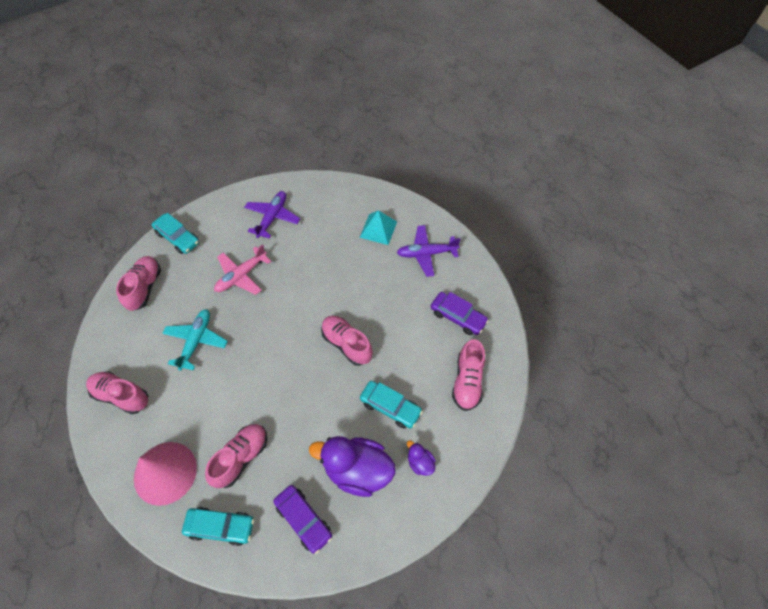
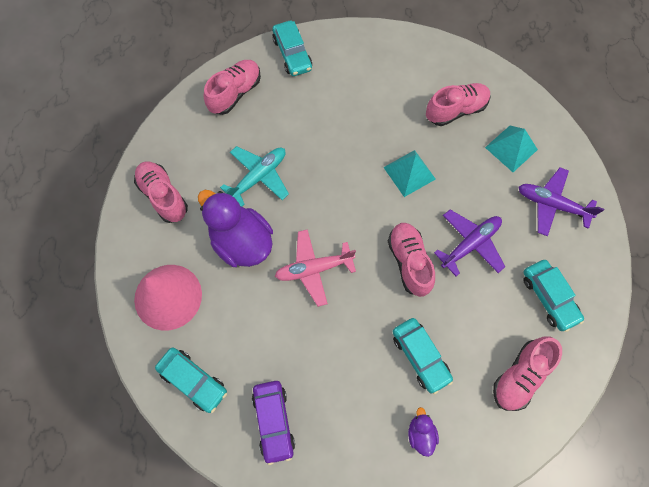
camera: 30 degrees right, 10 degrees up
(241, 276) = (336, 128): pink plane -> pink plane (313, 269)
(241, 457) = (244, 323): pink shoe -> pink shoe (455, 110)
(272, 217) = (401, 78): purple plane -> purple plane (470, 244)
(314, 281) = (409, 173): none -> turquoise pyramid
(357, 470) = (351, 403): purple duck -> purple duck (241, 241)
(458, 317) = (548, 297): purple car -> turquoise car

